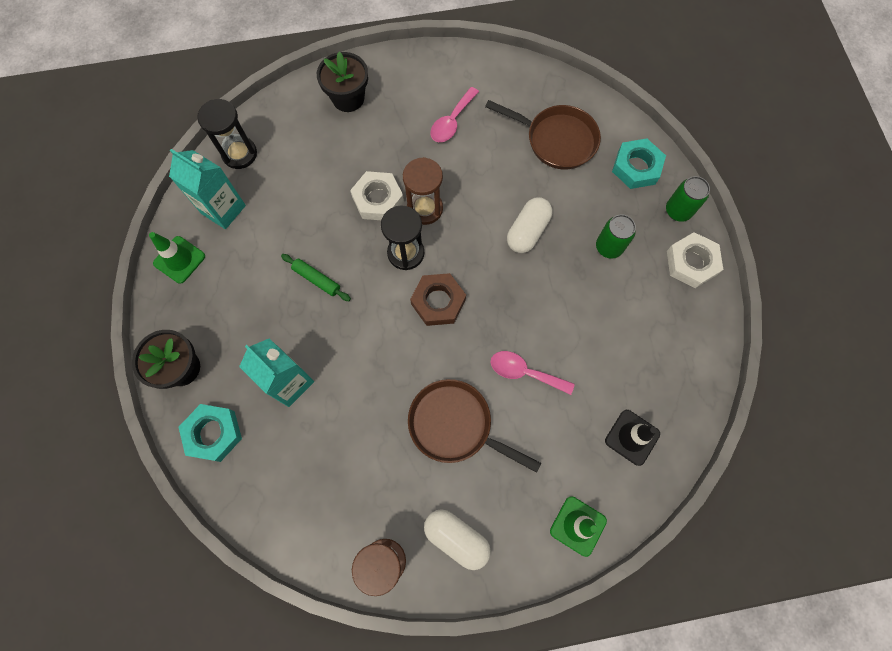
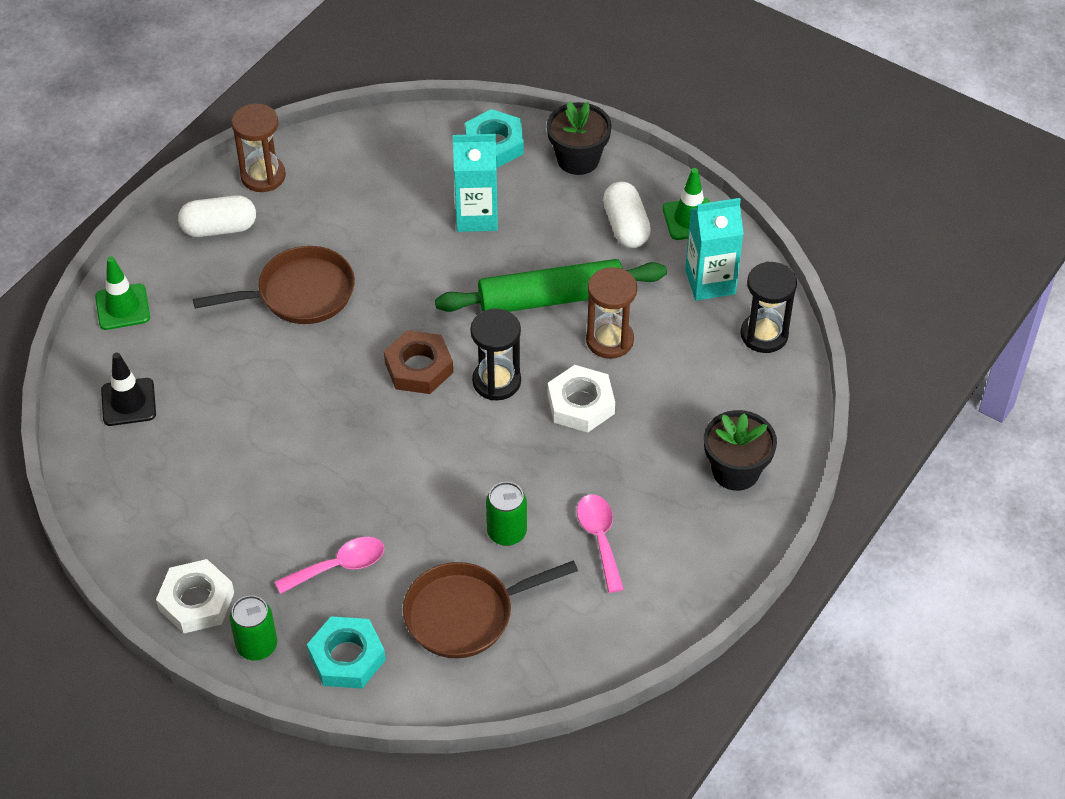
camera: 135 degrees right, 20 degrees down
(317, 279) = (551, 298): green rolling pin -> green rolling pin, size x2.19
(425, 209) = (525, 433): brown hourglass -> brown hourglass (609, 340)
(524, 372) = (277, 376): pink spoon -> pink spoon (339, 566)
(527, 231) = (399, 494): white capsule -> white capsule (626, 226)
(609, 247) = (299, 547): green can -> green can (506, 532)

